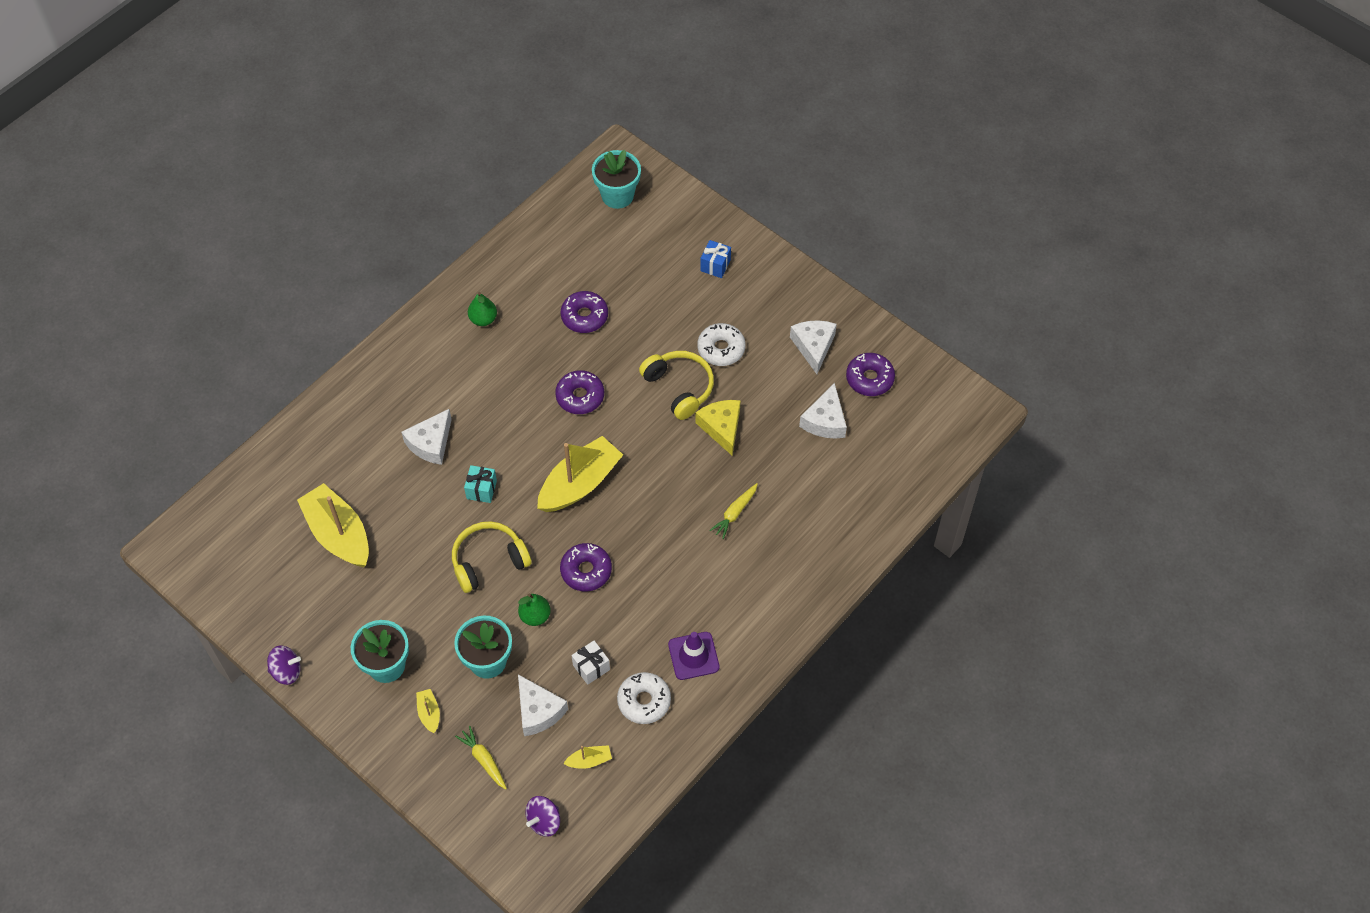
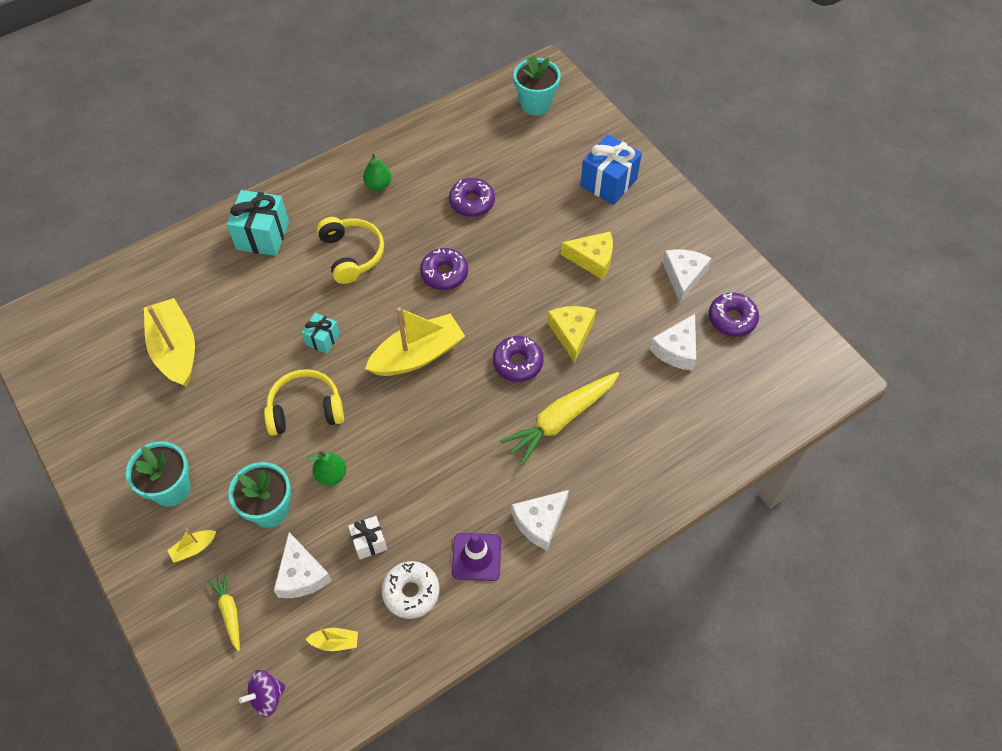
camera: 15 degrees right, 0 degrees up
(286, 671) = (75, 470): purple spinning top -> none
(383, 398) = (263, 235): none -> turquoise gift
(429, 713) = (194, 548): yellow boat -> yellow boat turned 120 degrees counterclockwise
(431, 443) = (291, 285): white cheese -> white cheese (540, 522)
(586, 571) = (396, 442): purple donut -> purple donut (517, 363)
(679, 387) = (541, 286): yellow headphones -> yellow headphones (352, 254)
(715, 265) = (608, 182): blue gift -> blue gift, size x1.80
(721, 349) = (592, 259): white donut -> yellow cheese
(735, 513) = (561, 420): yellow carrot -> yellow carrot, size x1.93

